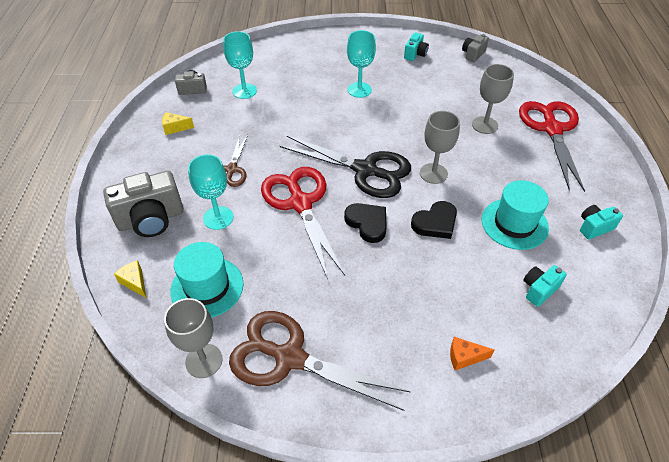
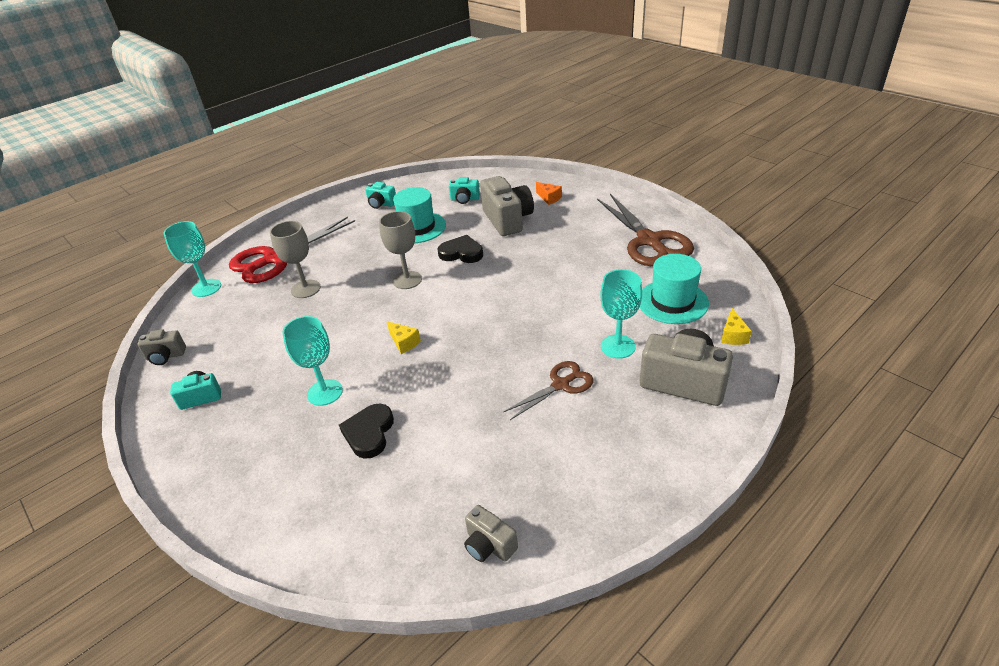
camera: 130 degrees left, 10 degrees down
(175, 128) = (571, 486): yellow cheese -> yellow cheese (404, 343)
(204, 361) = (708, 265): grey goblet -> none
(244, 91) = (432, 486): turquoise goblet -> turquoise goblet (206, 288)
(300, 203) = (535, 318): red scissors -> none
(365, 170) = (449, 312): black scissors -> none
(367, 223) = (505, 277): black heart -> black heart (369, 433)
(456, 290) = (507, 220): none -> grey camera

